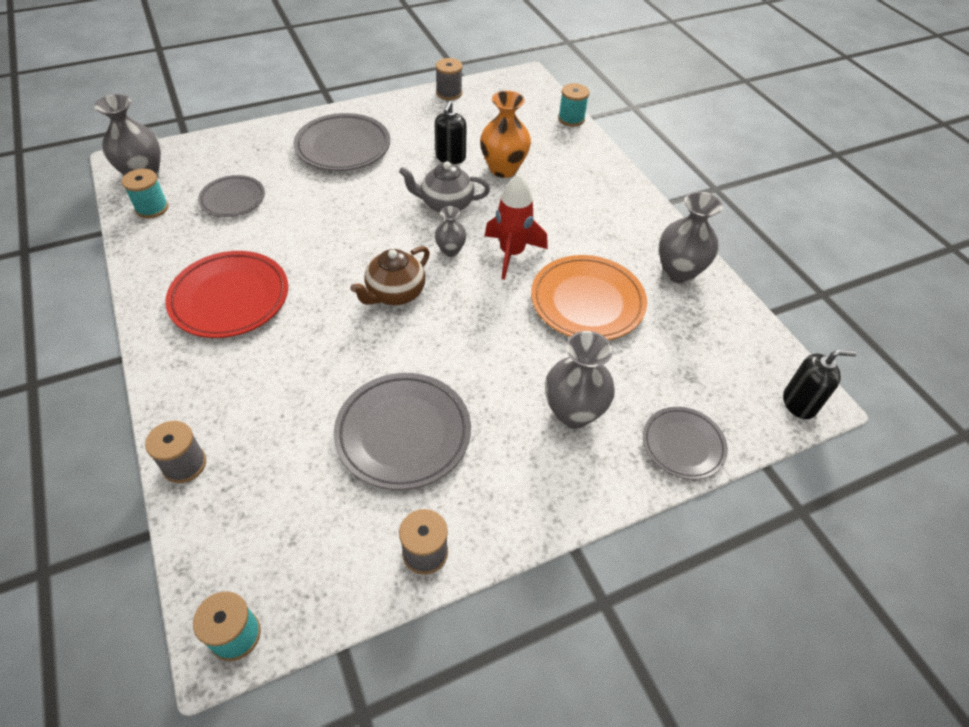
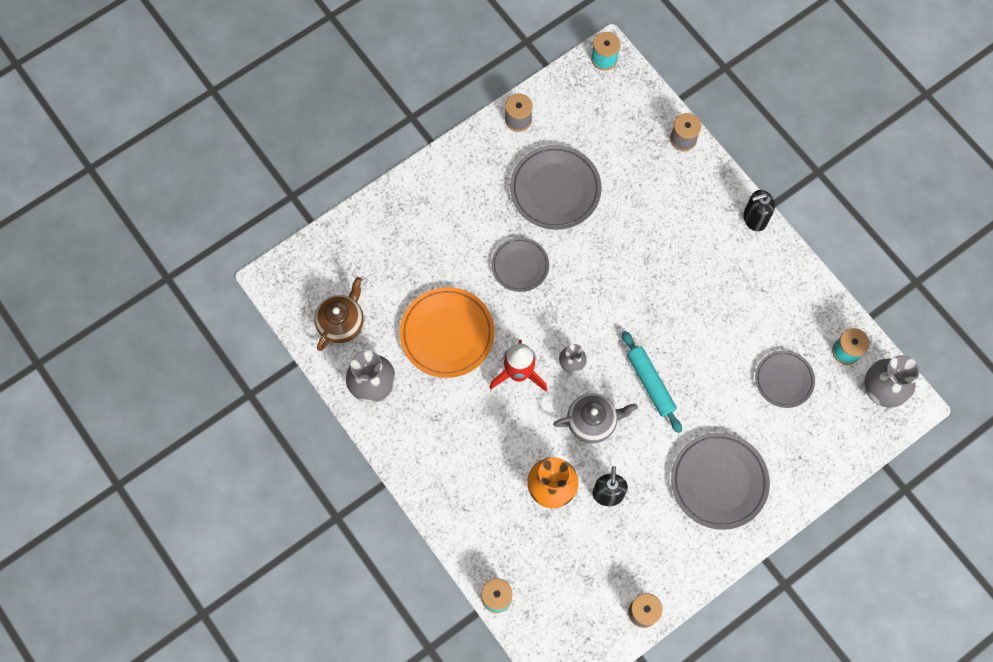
camera: 170 degrees right, 20 degrees up
(230, 298) = (725, 271): red plate -> none
(372, 221) = (650, 383): none -> turquoise rolling pin
(395, 293) = (602, 306): brown teapot -> brown teapot (341, 323)
(573, 413) = (445, 230): grey vase -> none
(683, 445) = (368, 223): grey plate -> grey plate (520, 266)
(799, 403) = (284, 275): black soap dispenser -> black soap dispenser (754, 218)

